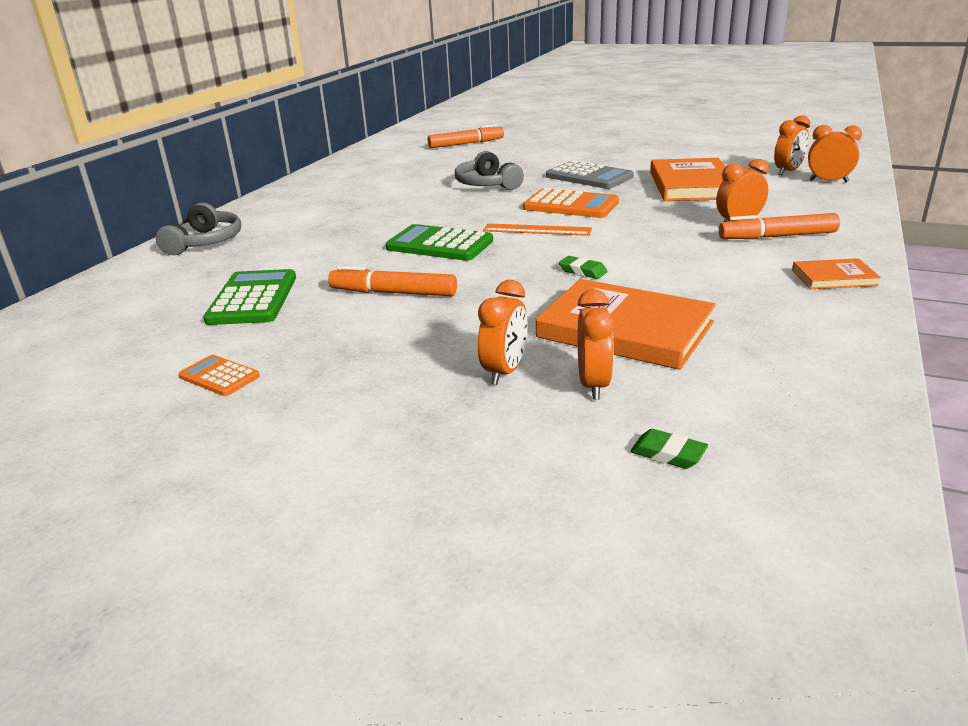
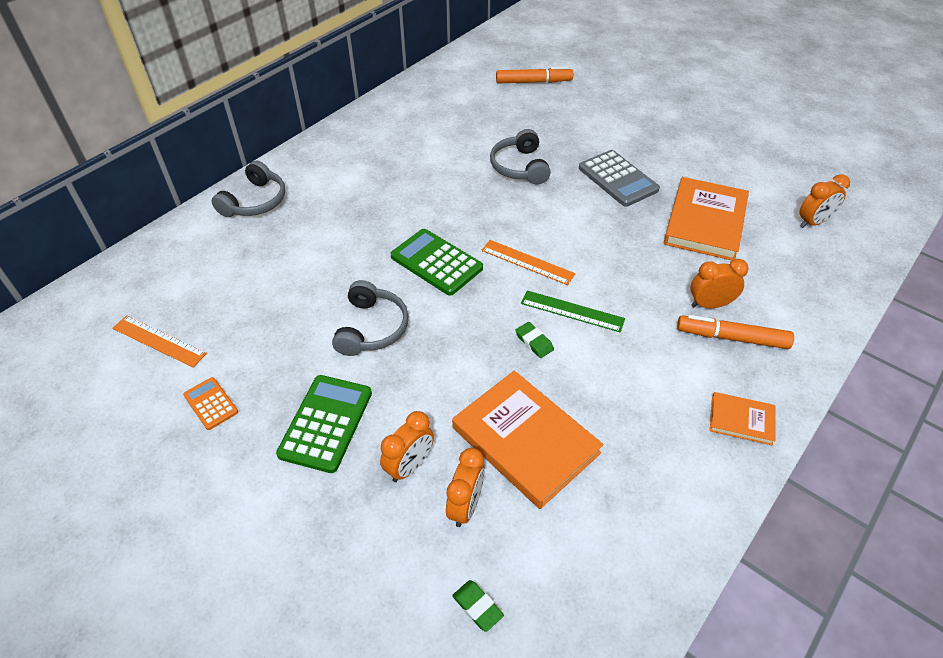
camera: 15 degrees right, 20 degrees up
(125, 346) = (159, 341): none -> orange ruler
(253, 299) = (265, 303): green calculator -> green calculator (326, 423)
(394, 293) = (372, 328): orange marker -> grey headphones
(571, 205) = (576, 228): orange calculator -> none
(607, 248) = (572, 311): none -> green ruler
(828, 181) = (842, 252): orange clock -> none

